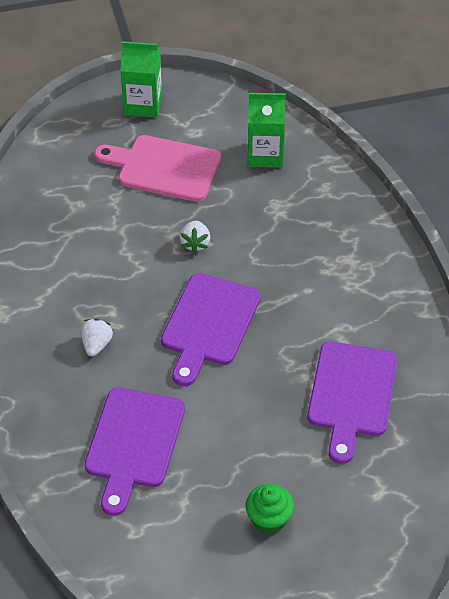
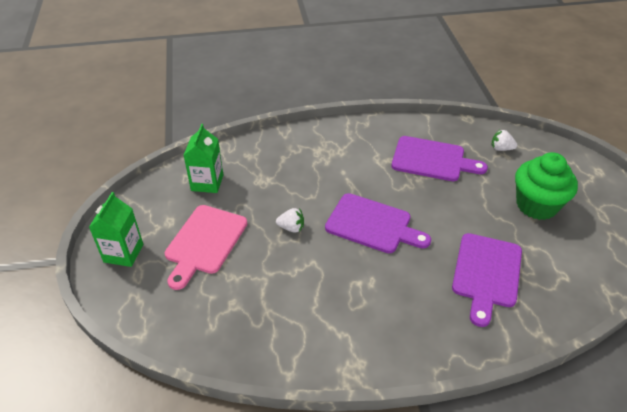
camera: 85 degrees left, 5 degrees down
(96, 345) = (392, 294): white strawberry -> white strawberry (501, 148)
(133, 443) = (486, 274): purple cutting board -> purple cutting board turned 90 degrees clockwise
(269, 520) = (536, 205): green cupcake -> green cupcake, size x1.83

